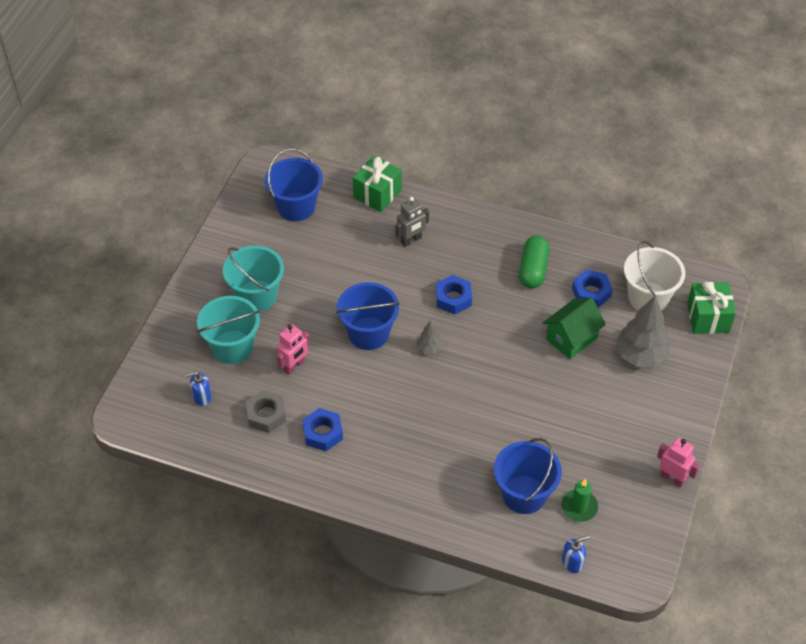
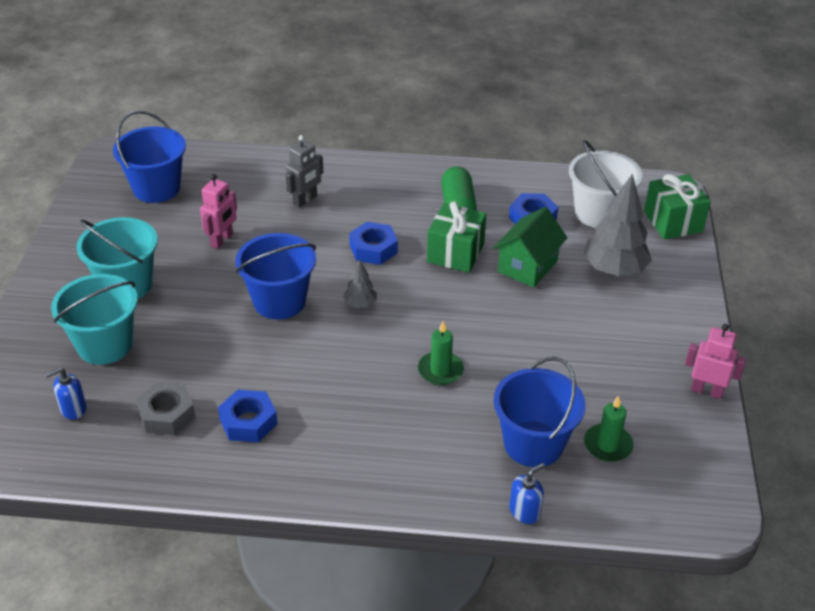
camera: 15 degrees left, 10 degrees down
(294, 366) = (192, 352): pink robot -> pink robot (222, 240)
(377, 194) = (252, 162): green gift -> green gift (455, 253)
(474, 419) = (440, 370): none -> green candle
(572, 562) = (625, 512): blue soap dispenser -> blue soap dispenser (525, 511)

